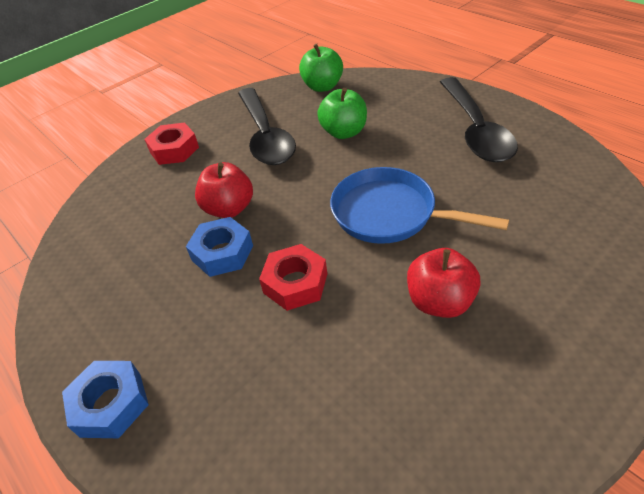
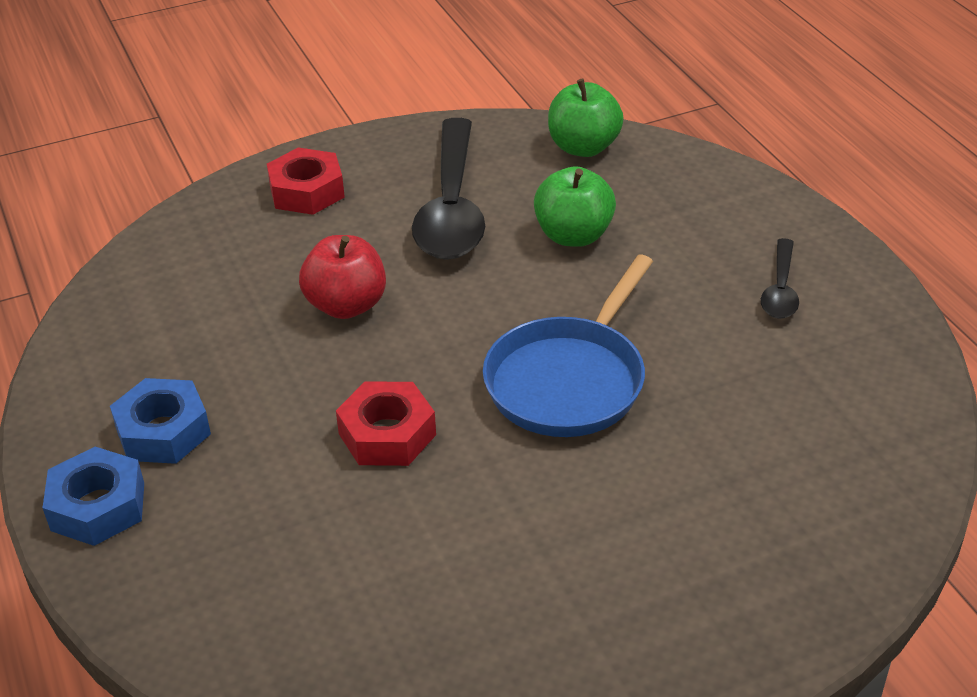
camera: 15 degrees right, 5 degrees down
(222, 253) = (309, 365): blue nut -> blue nut (163, 431)
(390, 214) = (569, 380): blue pan -> blue pan turned 105 degrees counterclockwise
(439, 301) = (565, 515): red apple -> none
(475, 129) = (780, 289): black spoon -> black spoon, size x0.49

